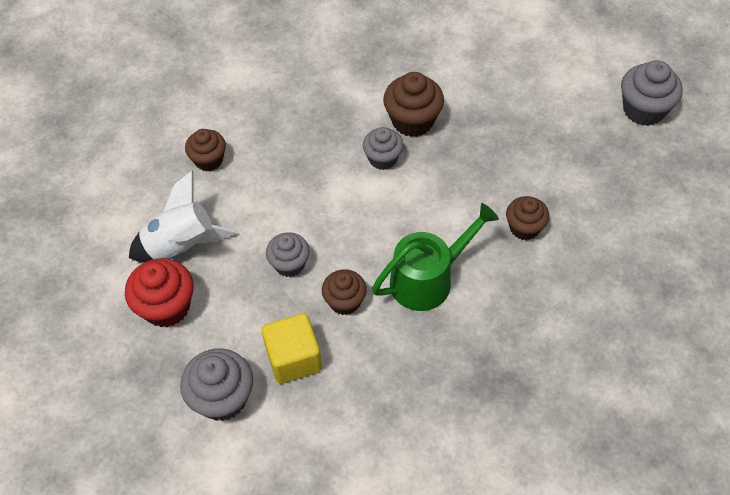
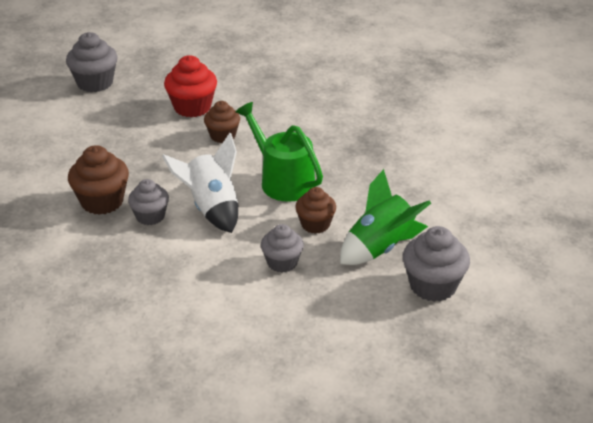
camera: 100 degrees left, 20 degrees down
(166, 307) = (349, 341): red cupcake -> red cupcake (192, 107)
(181, 245) = (273, 343): white rocket -> white rocket (211, 208)
(209, 160) = (155, 341): brown cupcake -> none
(294, 358) = (380, 248): yellow cube -> green rocket

